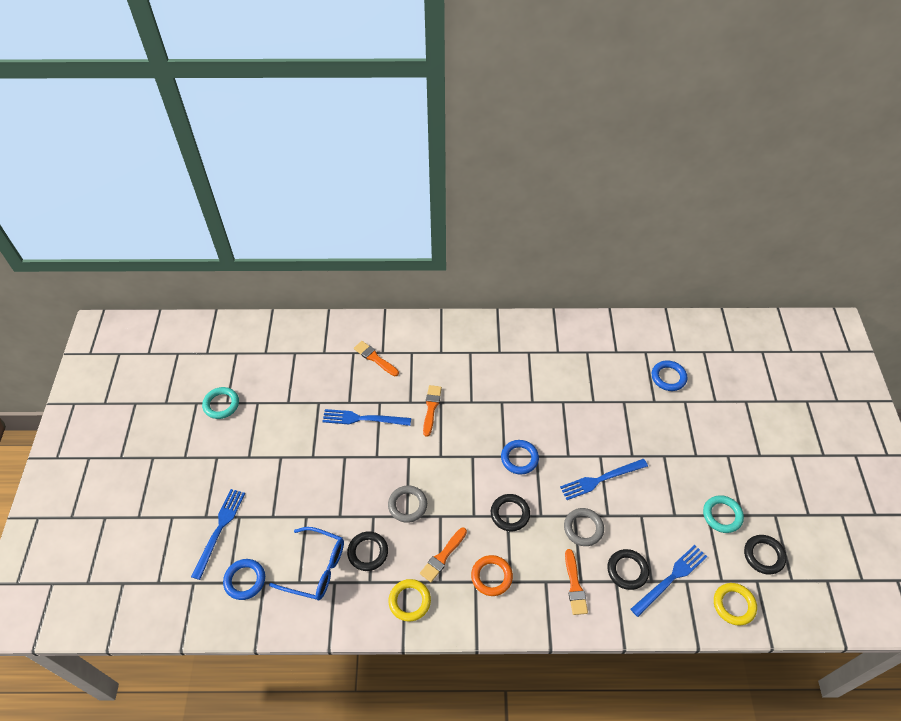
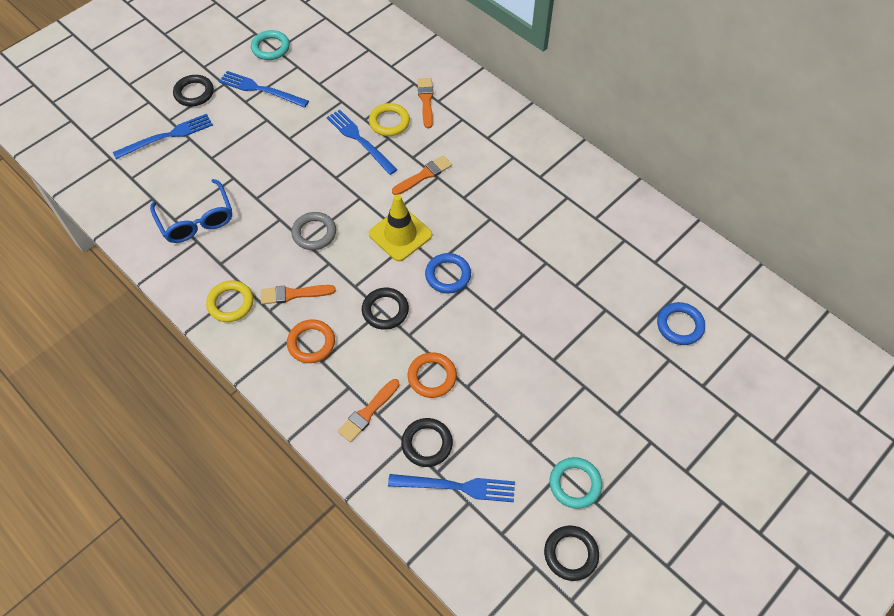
camera: 45 degrees right, 5 degrees up
(245, 580) = (142, 186): blue ring -> none
(368, 552) = (244, 241): black ring -> black ring (194, 93)
(462, 458) = (400, 234): none -> yellow traffic cone
(583, 528) = (432, 377): grey ring -> orange ring
(601, 479) = (498, 353): blue fork -> blue fork (260, 89)
(734, 605) = (486, 563): yellow ring -> yellow ring (389, 122)

